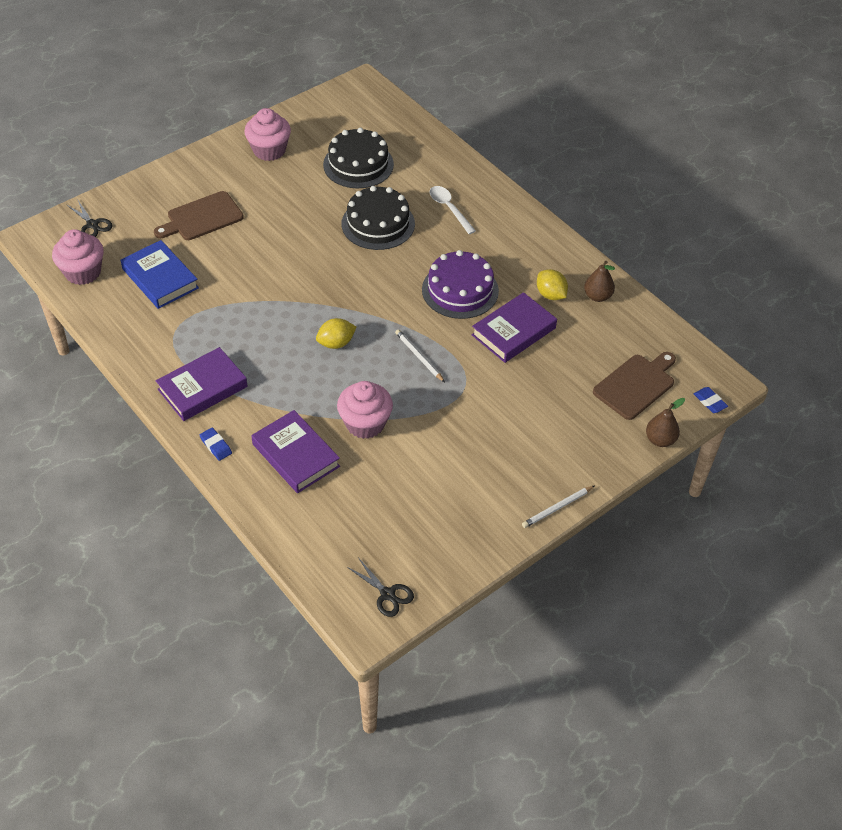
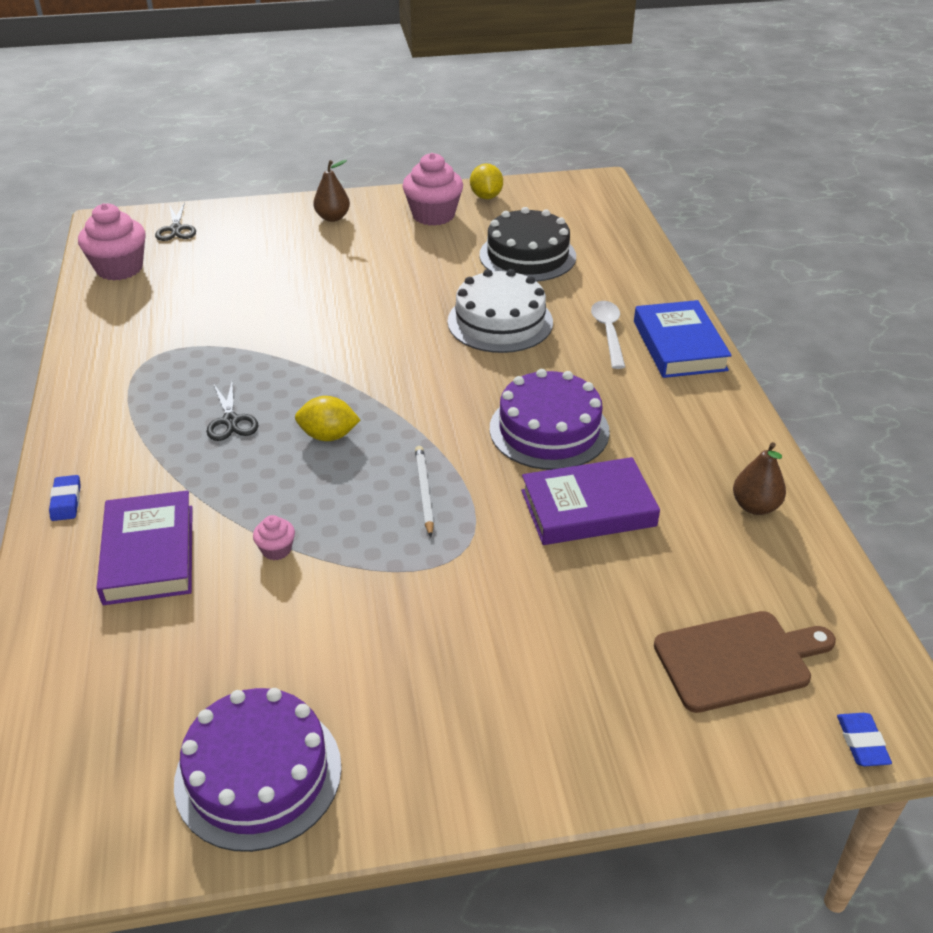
camera: 30 degrees right, 10 degrees down
(160, 278) = (192, 299): blue book -> blue book (679, 345)
(202, 217) = (297, 255): brown cutting board -> none
(202, 388) = (120, 428): purple book -> none
(365, 423) = (276, 550): pink cupcake -> pink cupcake, size x0.46
(378, 224) = (500, 322): black cake -> white cake
(387, 594) = (81, 821): black scissors -> black scissors (231, 421)
(453, 536) = (258, 774): none -> purple cake
(550, 295) = (680, 479): yellow lemon -> yellow lemon (486, 197)
(557, 508) = (462, 807): white pencil -> none
(660, 440) = (726, 770): brown pear -> brown pear (333, 217)

